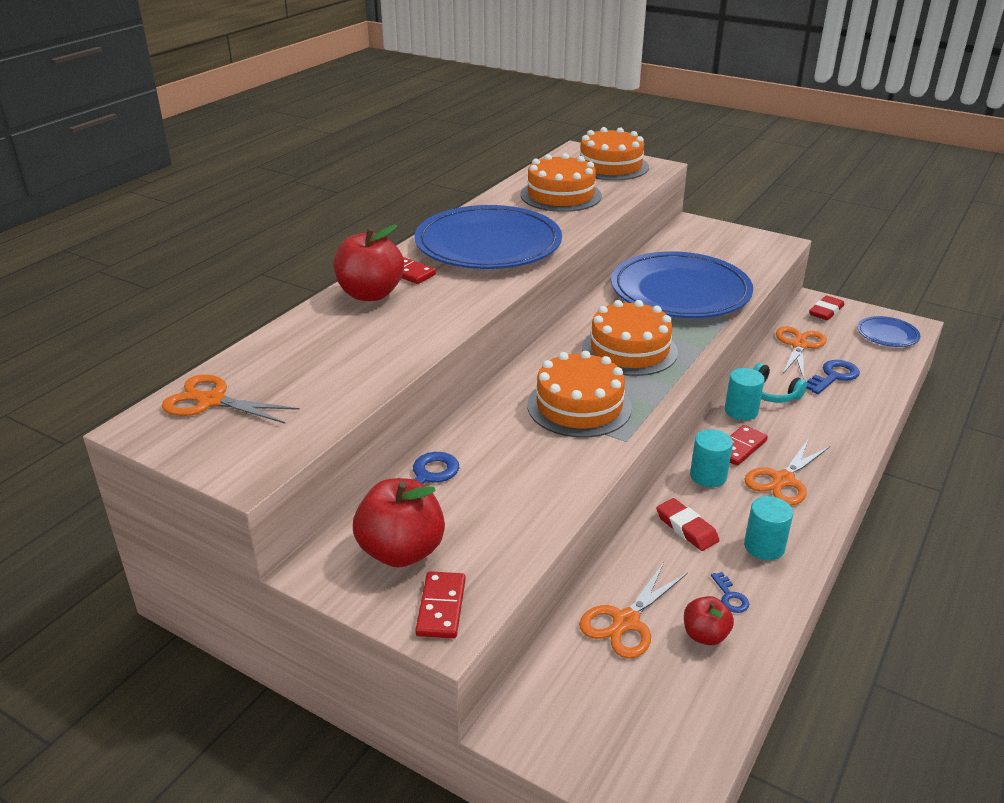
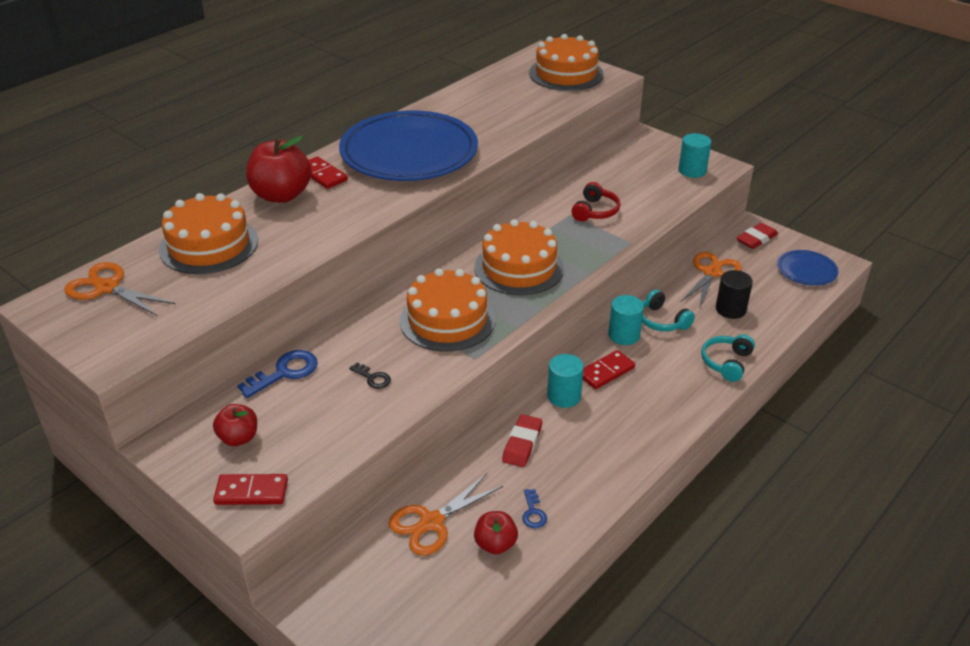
camera: 10 degrees right, 5 degrees up
(401, 551) = (238, 438): red apple -> red apple, size x0.56
(441, 607) = (251, 492): red domino -> red domino turned 75 degrees clockwise
(525, 472) = (373, 378): none -> black key
(561, 195) = (502, 103): orange cake -> orange cake (209, 245)
(680, 292) = (595, 211): blue plate -> red headphones
(686, 528) = (522, 444): red eraser -> red eraser turned 45 degrees clockwise
(764, 547) = (585, 470): turquoise cylinder -> turquoise cylinder (692, 170)
(783, 480) = (632, 409): orange scissors -> none
(833, 376) = (730, 309): blue key -> black cylinder
(854, 426) = (726, 363): none -> turquoise headphones

